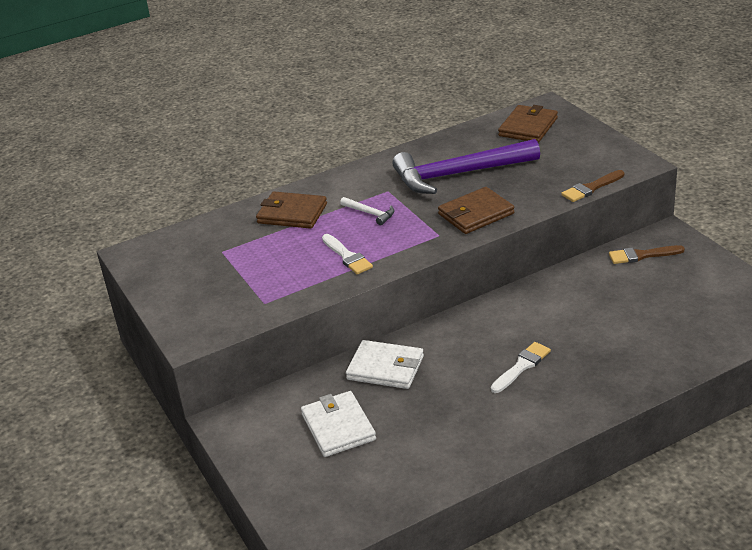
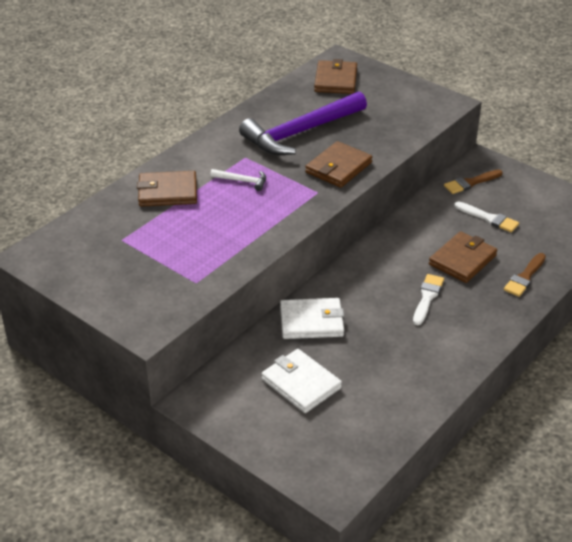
camera: 25 degrees left, 5 degrees up
(347, 256) = (247, 225): white brush -> white brush (489, 218)
(584, 334) = (462, 260): none -> brown wallet
(591, 188) = (423, 130): brown brush -> brown brush (524, 277)

